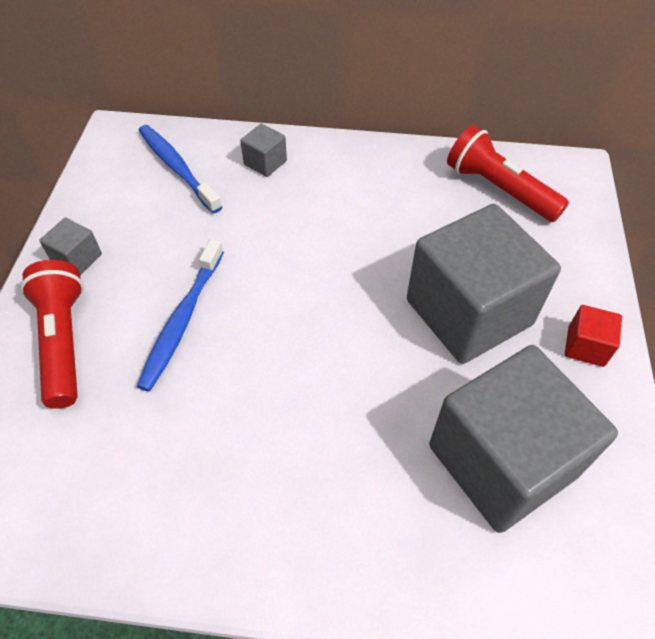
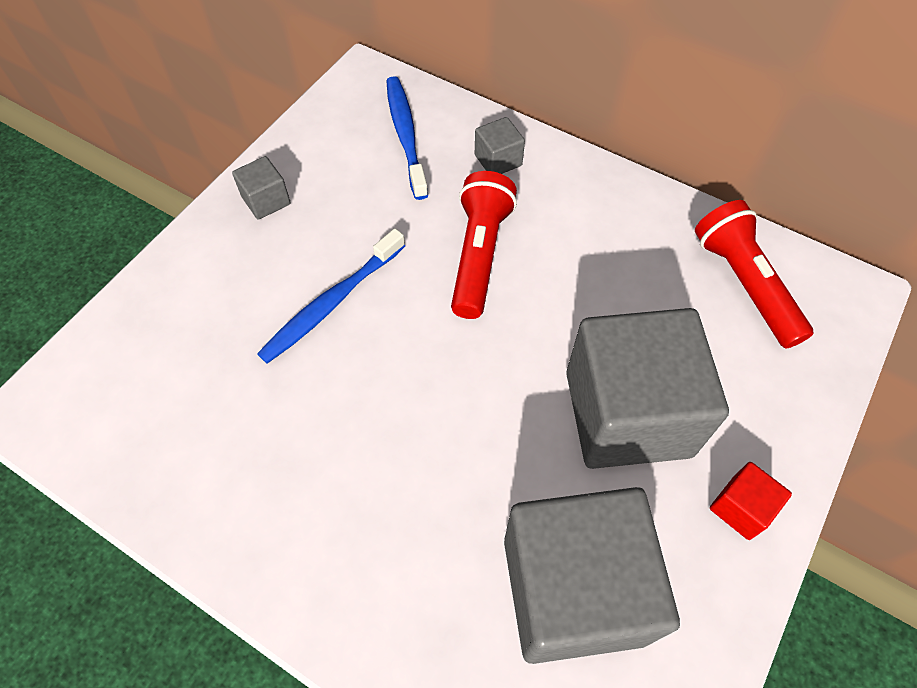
camera: 25 degrees right, 5 degrees up
(64, 341) = (216, 281): red flashlight -> red flashlight (479, 255)

